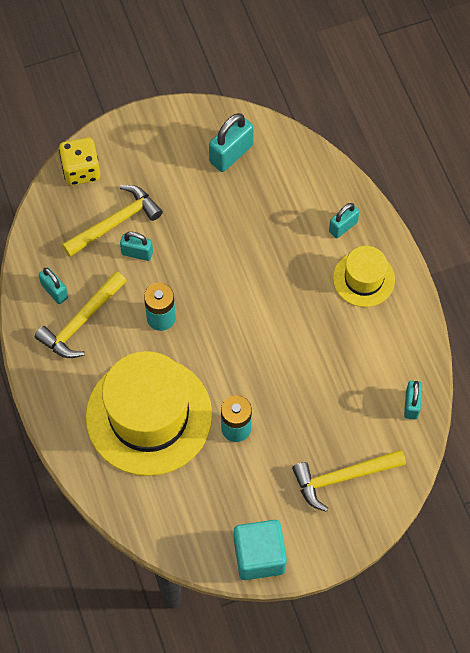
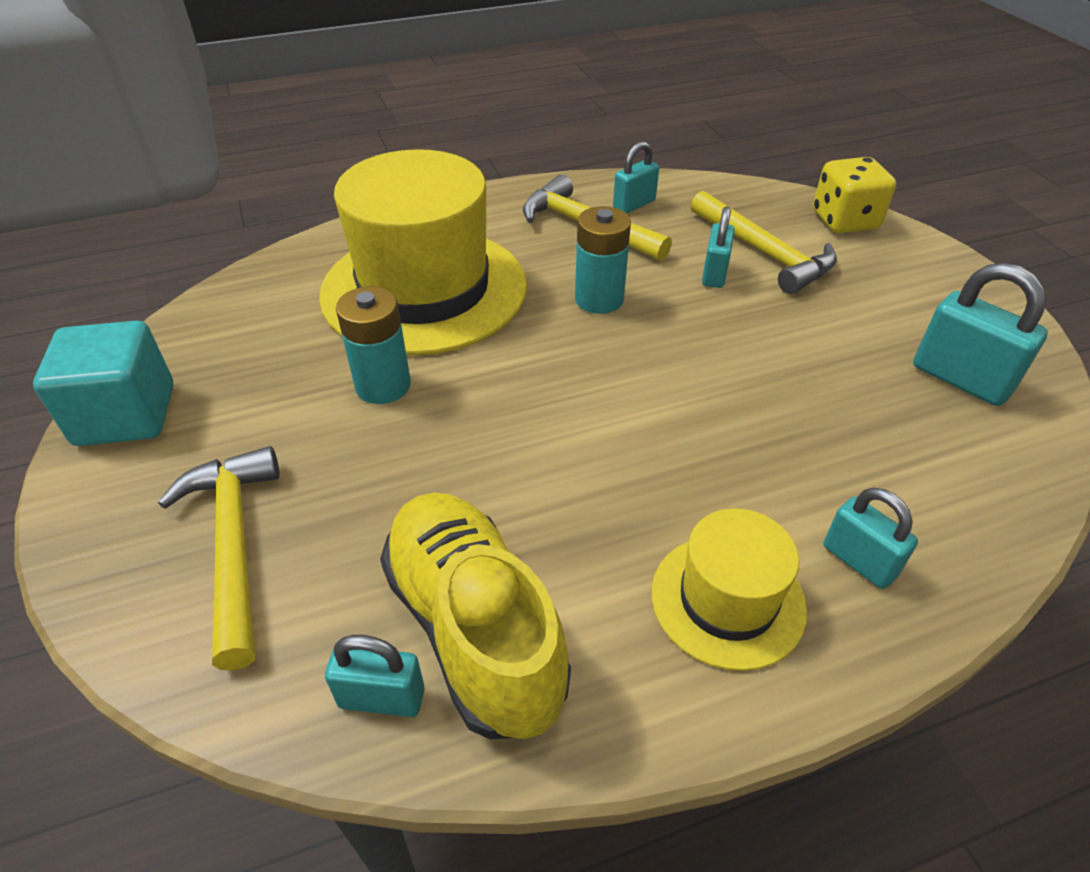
camera: 90 degrees right, 20 degrees down
(380, 373) = (474, 628): none -> yellow shoe

